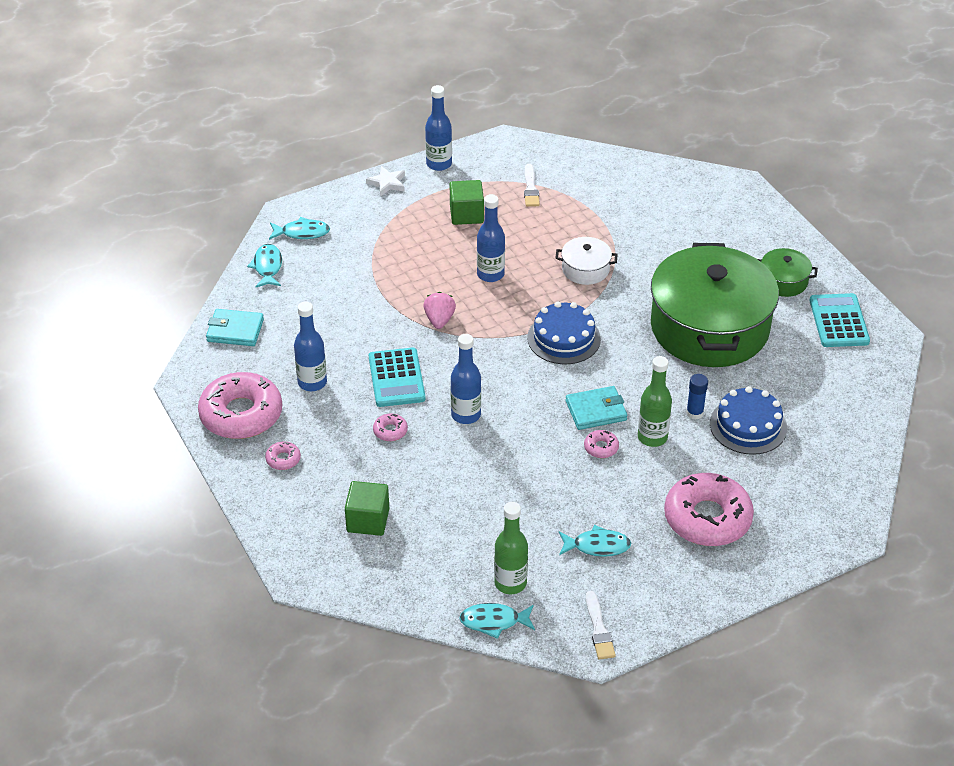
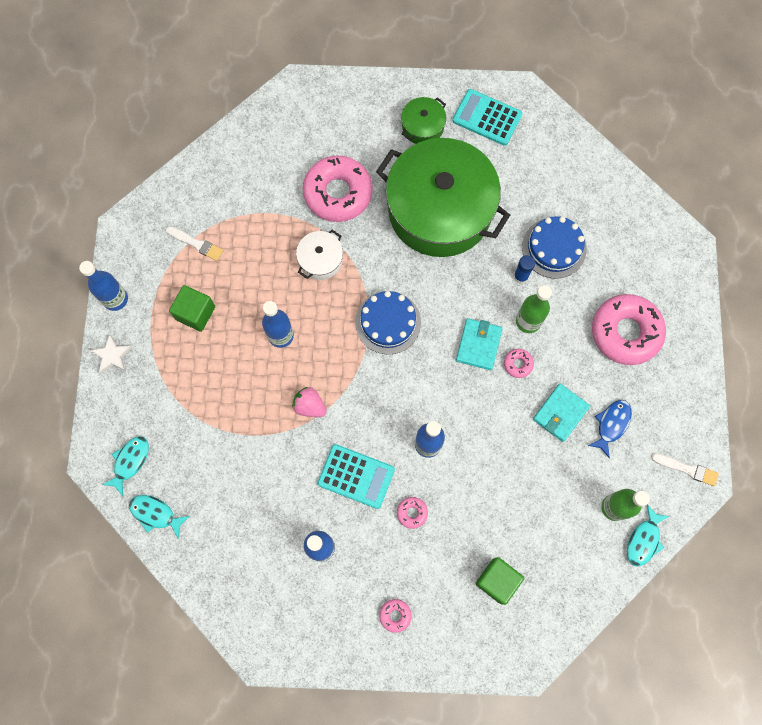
camera: 60 degrees left, 30 degrees up
(235, 330) = (219, 581): turquoise wallet -> turquoise wallet (560, 413)
(241, 414) = (324, 625): pink donut -> pink donut (338, 193)
(597, 546) = (611, 424): turquoise fish -> blue fish

